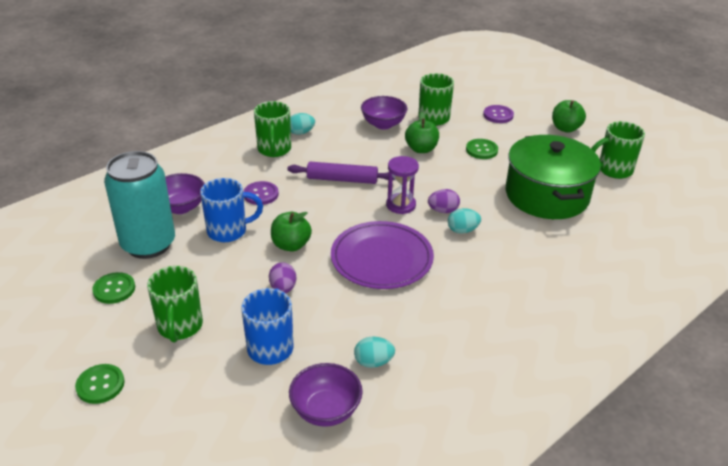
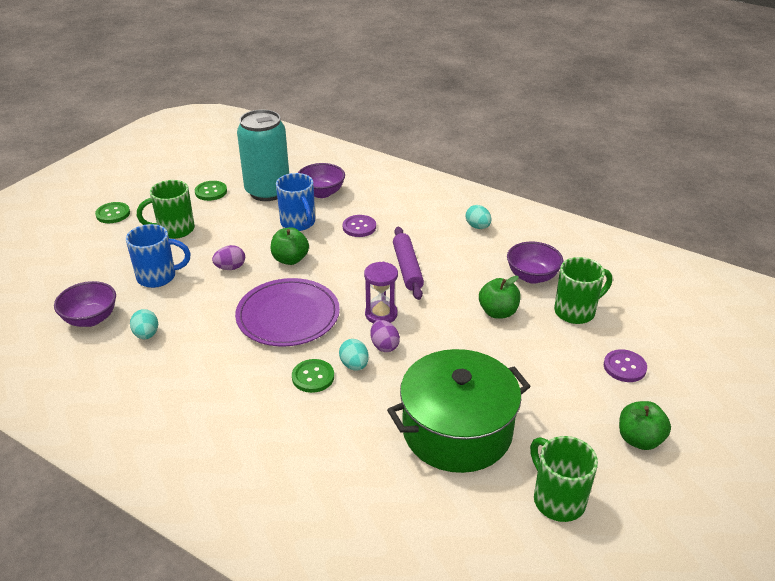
camera: 75 degrees right, 0 degrees up
(274, 150) = (436, 218): green mug -> none
(481, 150) = (527, 361): green button -> green button (313, 377)

